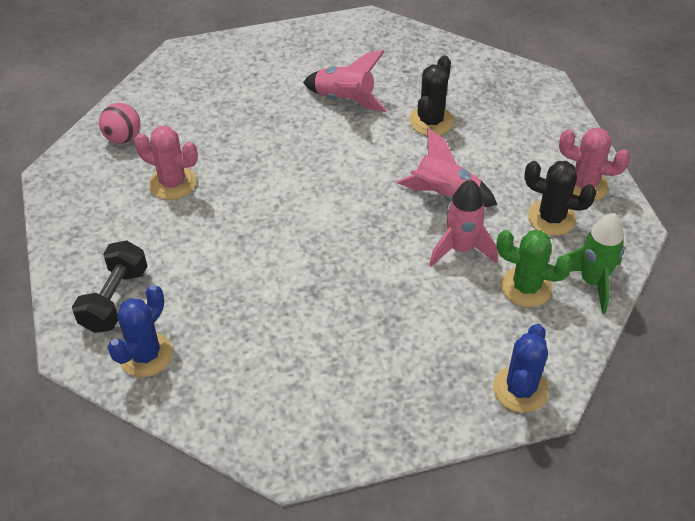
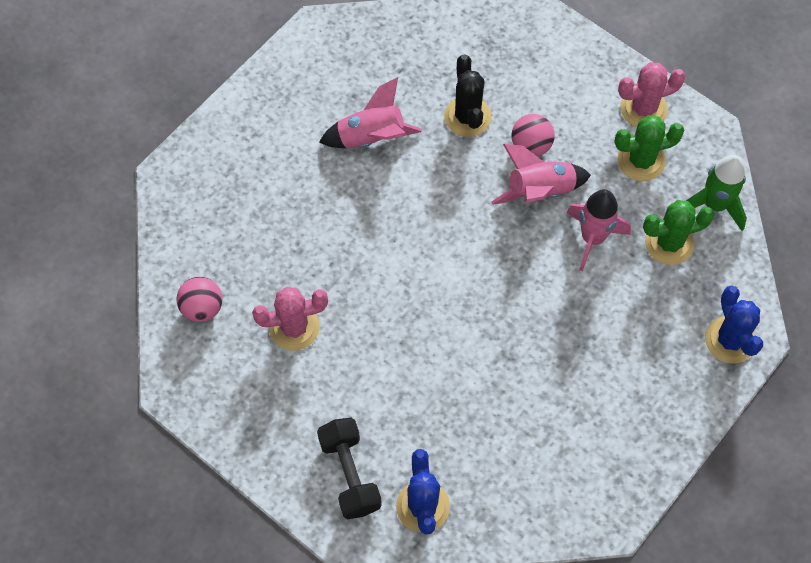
camera: 35 degrees left, 15 degrees up
(465, 163) = (531, 146): none -> pink ball
(551, 218) = (641, 160): black cactus -> green cactus

